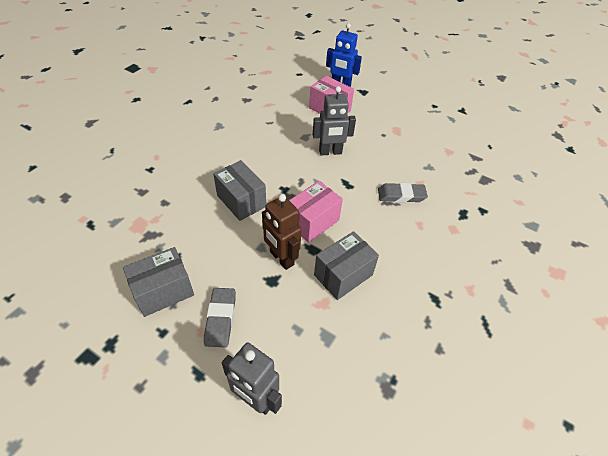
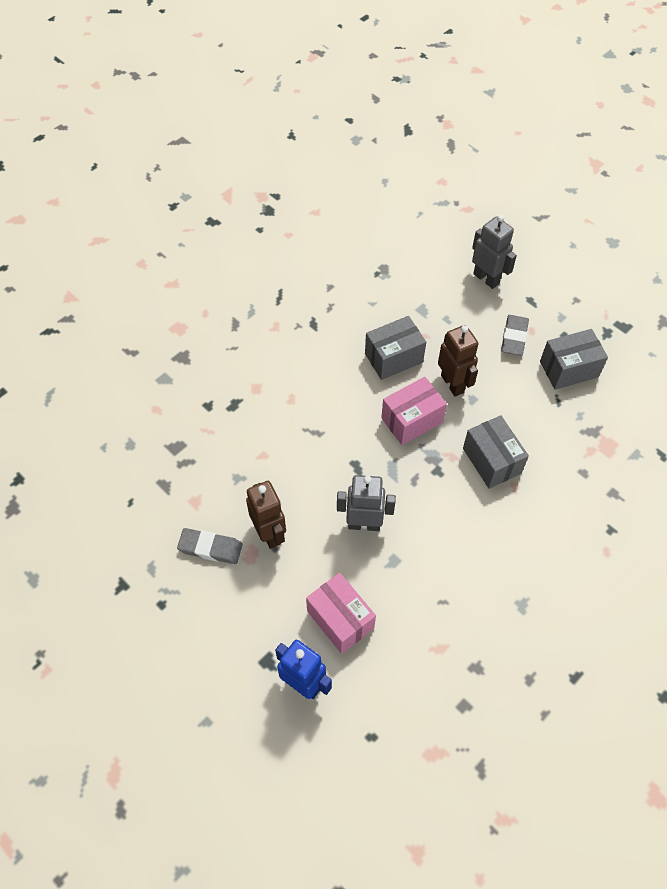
camera: 165 degrees left, 10 degrees up
(390, 141) = (269, 533): none -> brown robot
(401, 195) = (295, 440): grey eraser -> grey eraser (210, 548)

